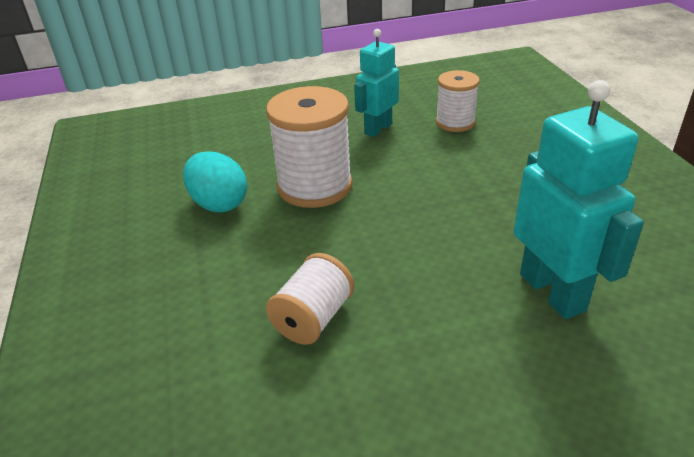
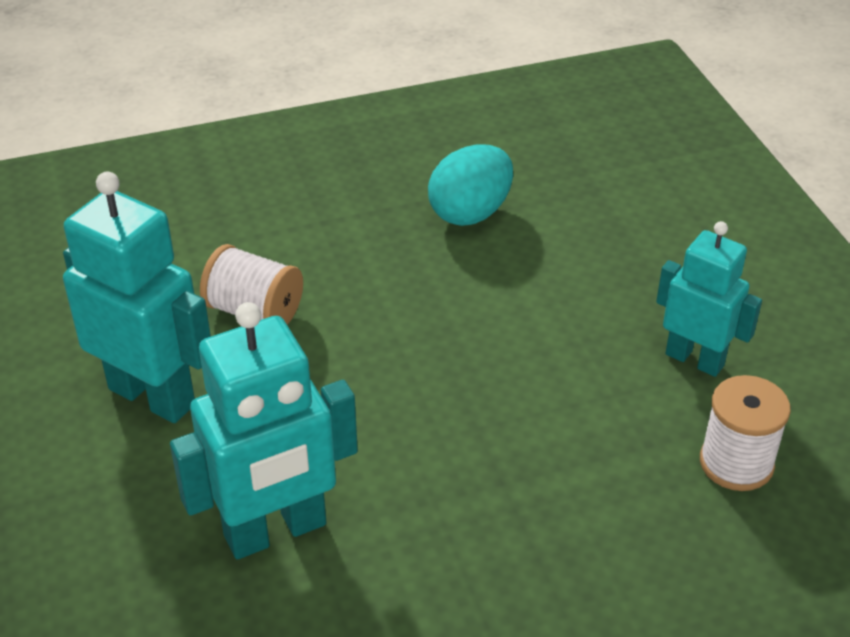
camera: 85 degrees right, 5 degrees up
(314, 186) = (515, 296): white spool -> none
(420, 381) = (152, 396): none -> turquoise robot

